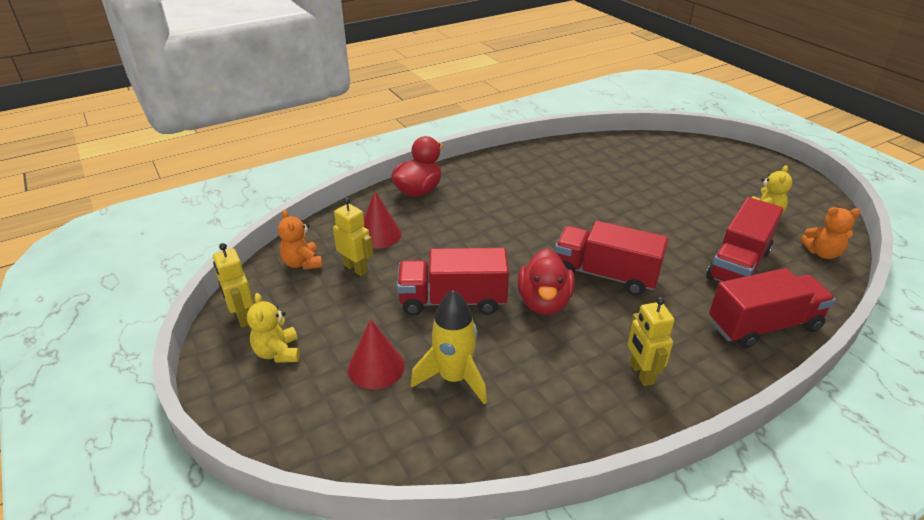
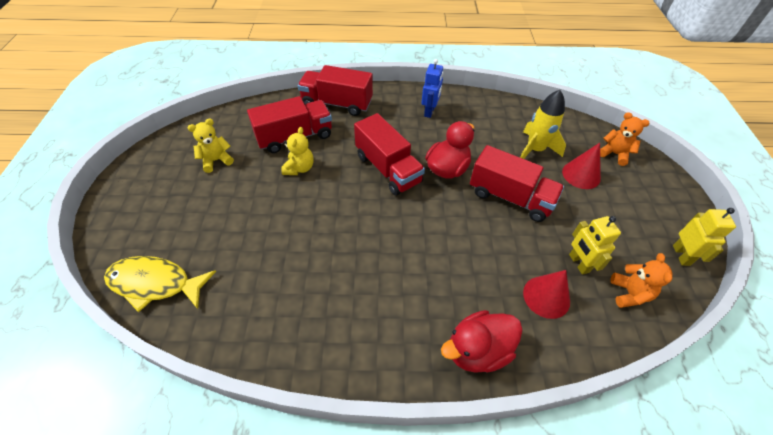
camera: 150 degrees left, 15 degrees up
(278, 352) = (649, 212): yellow teddy bear -> yellow teddy bear (299, 168)
(641, 373) = (429, 111): yellow robot -> blue robot
(661, 146) = (155, 283): none -> yellow fish
(822, 253) = (233, 120): orange teddy bear -> orange teddy bear (614, 154)

